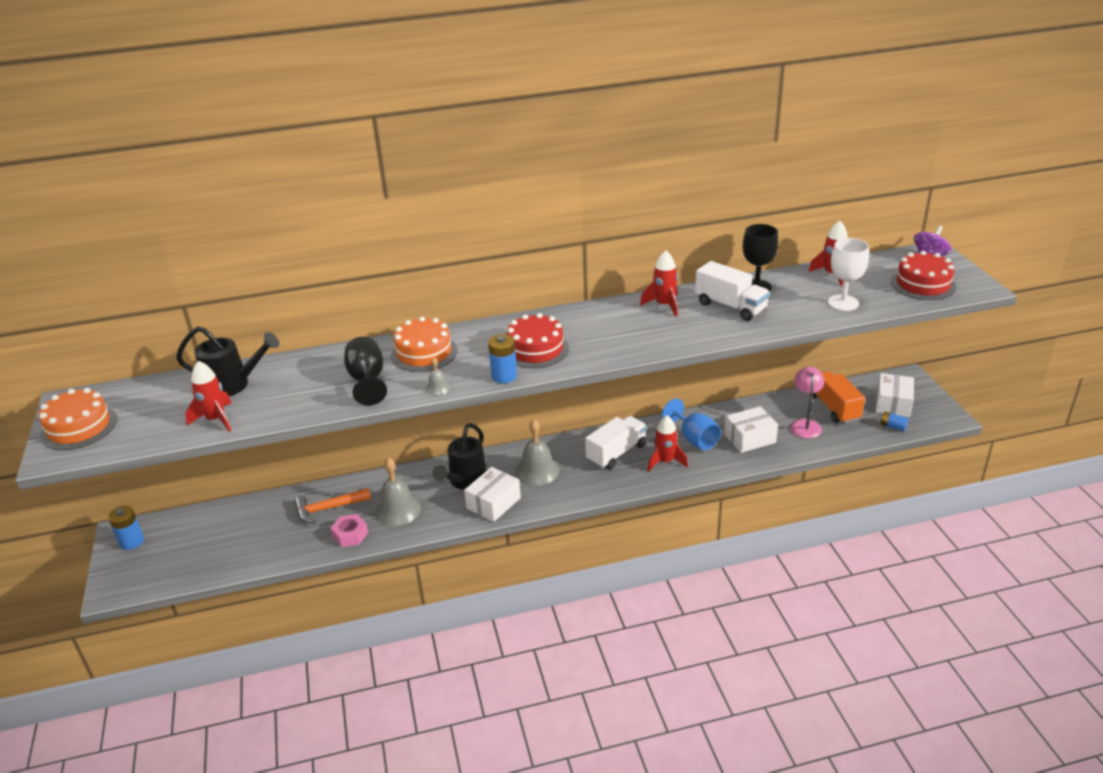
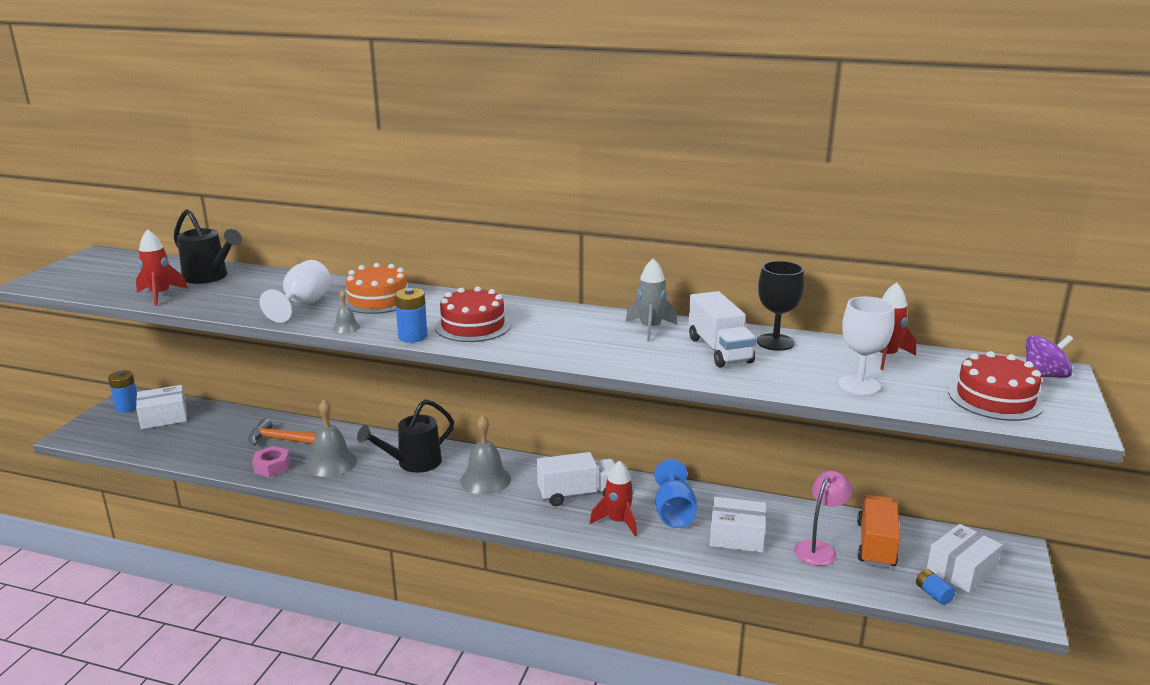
camera: 30 degrees right, 10 degrees down
(79, 427) = (76, 271): orange cake -> none
(367, 381) = (303, 305): black goblet -> white goblet
(493, 503) = (414, 491): white box -> white box (164, 417)
(664, 305) = (650, 329): red rocket -> grey rocket

